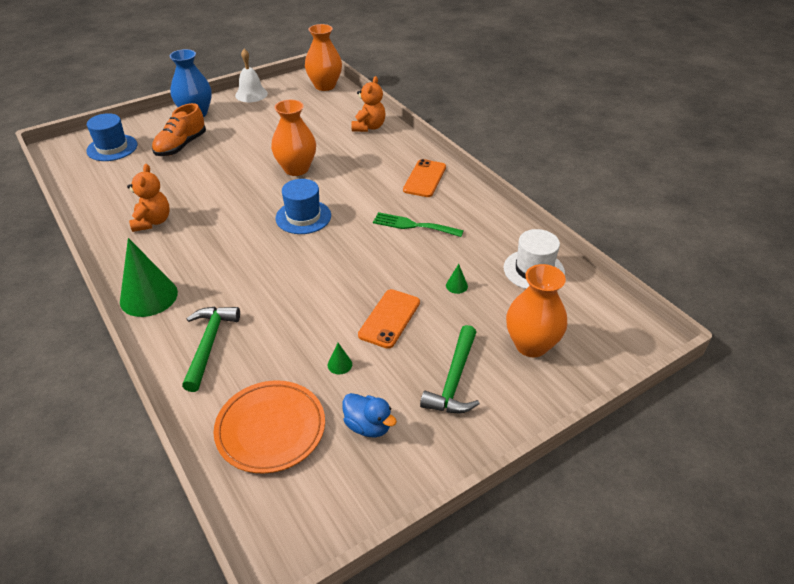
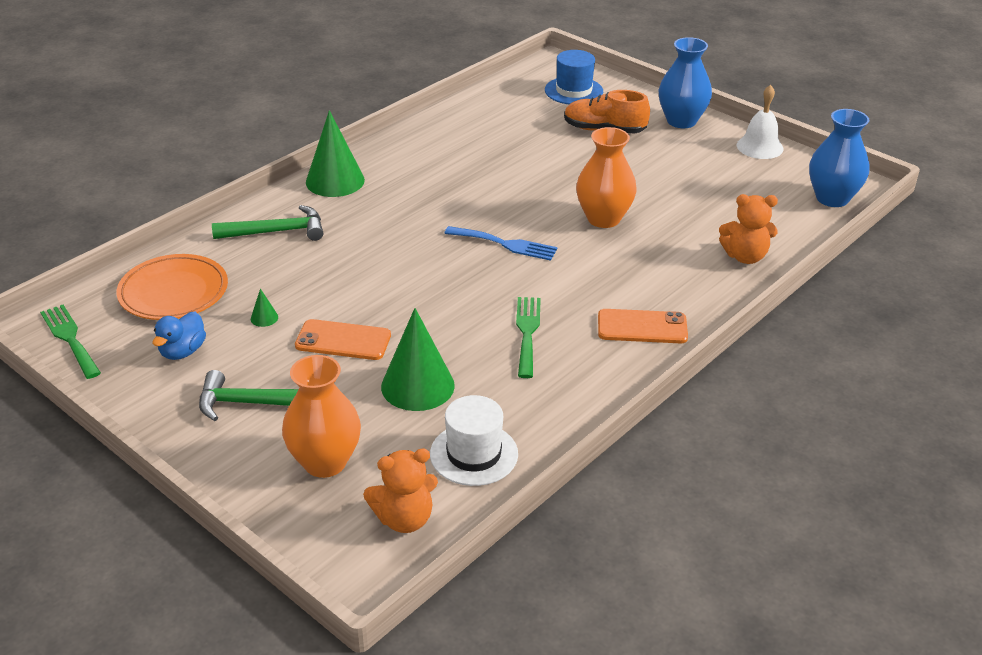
camera: 75 degrees right, 5 degrees down
(152, 222) = (452, 151): orange teddy bear -> orange teddy bear (404, 519)
(303, 217) = (505, 244): blue hat -> blue fork
(313, 523) = (70, 338): none -> green fork
(325, 86) = (832, 198): orange vase -> blue vase
(456, 286) = (417, 386): green cone -> green cone, size x2.50

